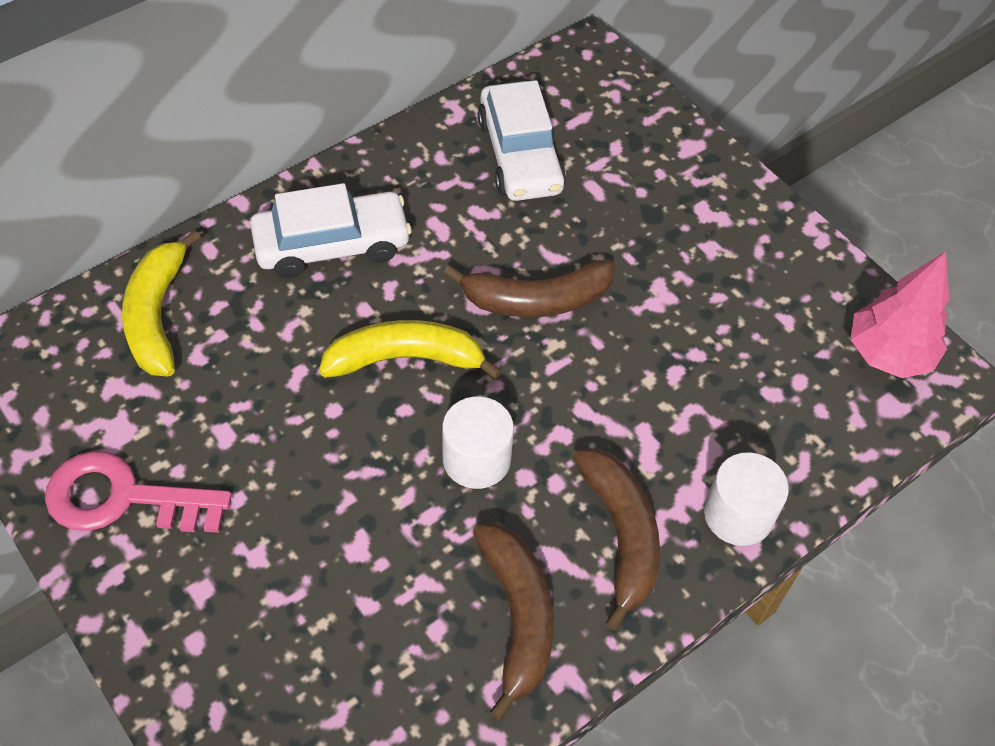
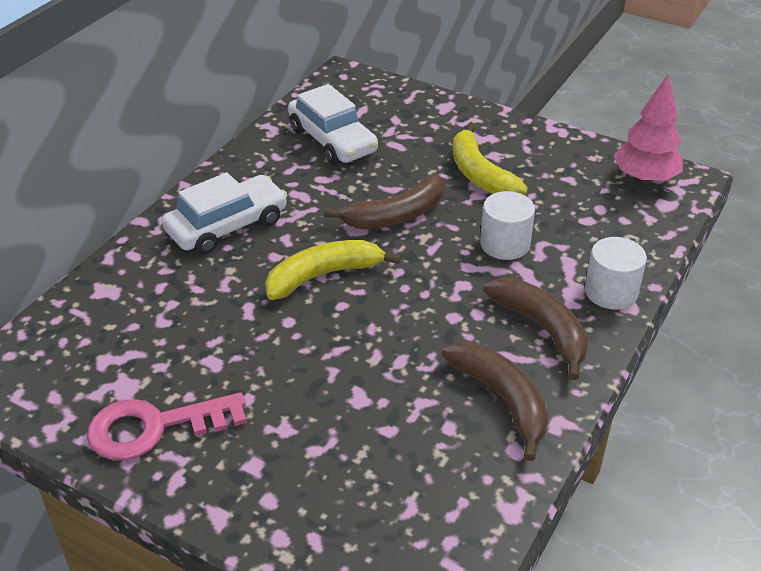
camera: 20 degrees left, 15 degrees down
(157, 315) = (115, 306): yellow banana -> yellow banana (479, 174)
(476, 459) = (412, 317): white cylinder -> white cylinder (505, 244)

